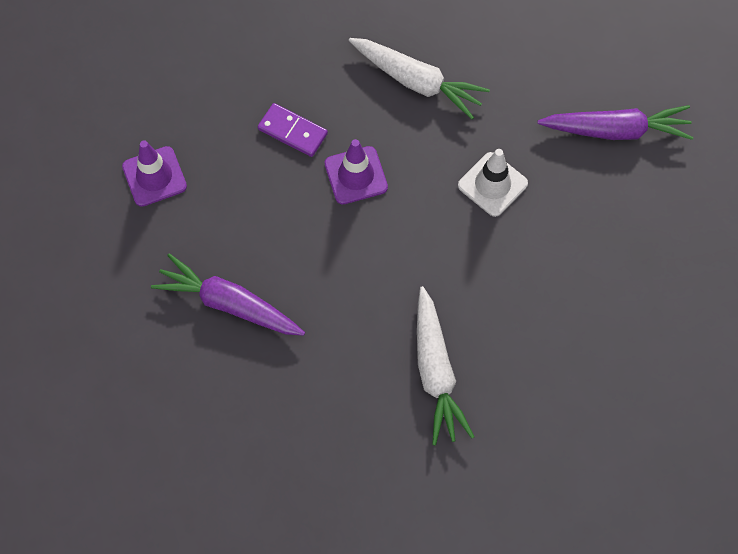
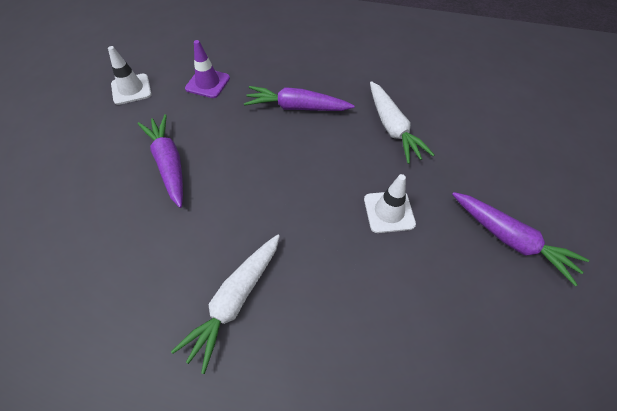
camera: 40 degrees right, 10 degrees down
(71, 254) = (131, 89): none -> white traffic cone
(292, 132) = (297, 107): purple domino -> purple carrot
(356, 175) = (308, 149): purple traffic cone -> none

